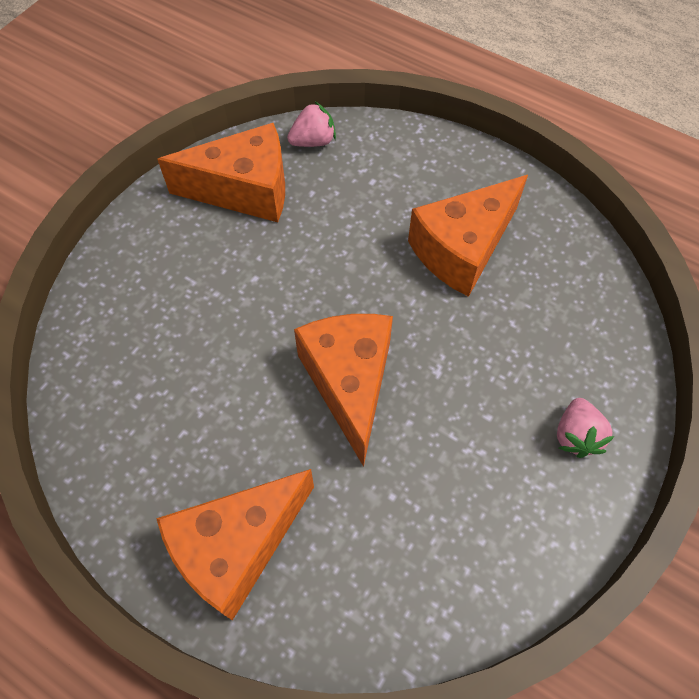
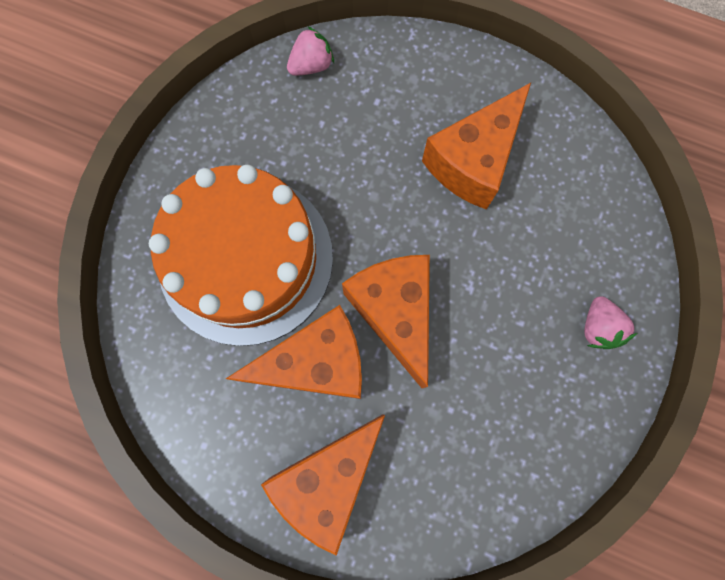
camera: 10 degrees left, 15 degrees up
(203, 305) = (246, 259): none -> orange cake
(244, 190) = (257, 131): orange cheese -> orange cheese (316, 363)

